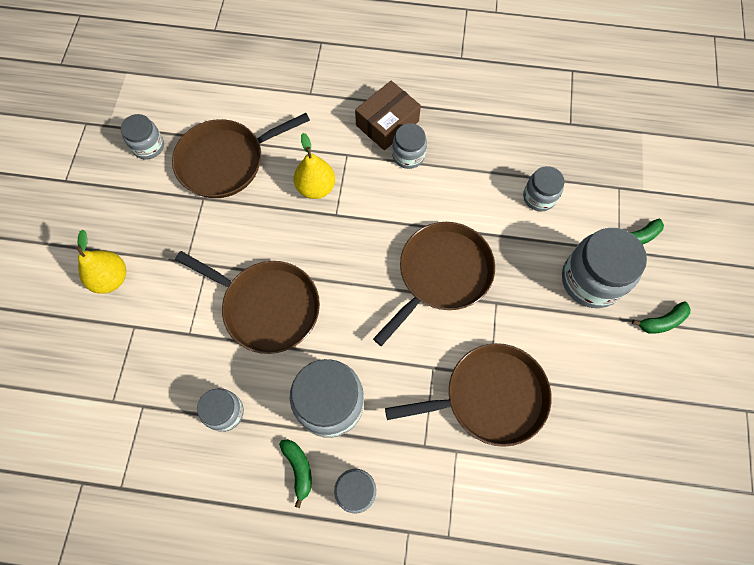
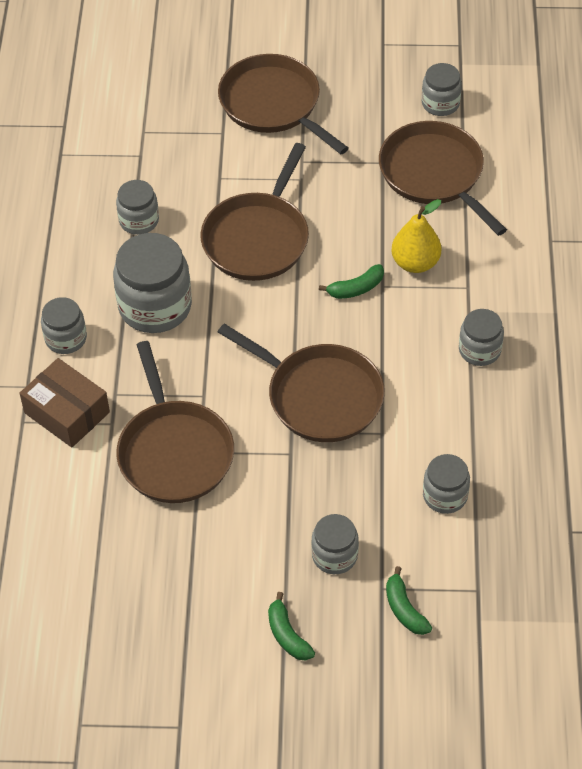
camera: 85 degrees right, 15 degrees down
(111, 278) = (273, 104): yellow pear -> brown pan
(299, 469) = (85, 288): green banana -> green banana (356, 288)
(387, 123) = (523, 324): brown box -> brown box (67, 412)
(591, 280) = (334, 555): grey jar -> grey jar, size x0.57

